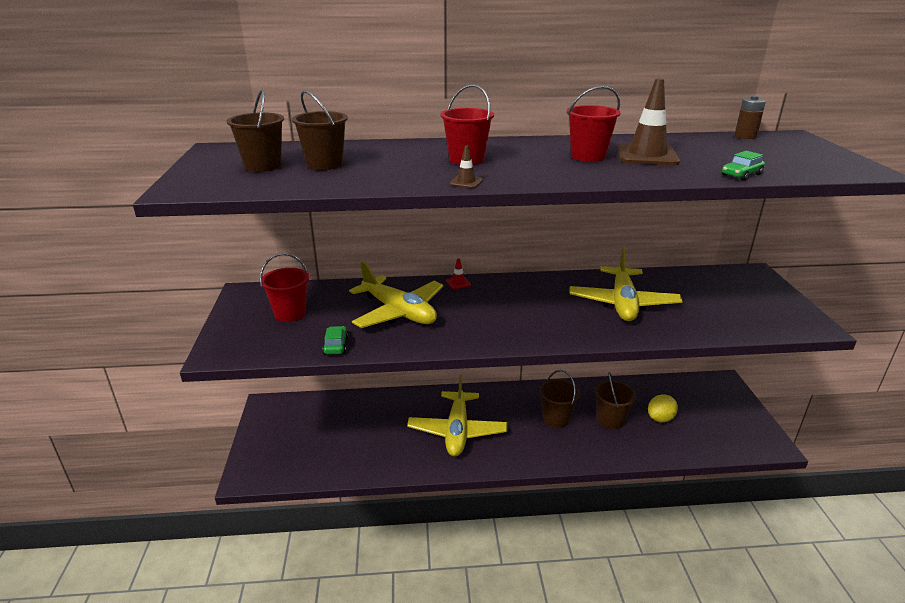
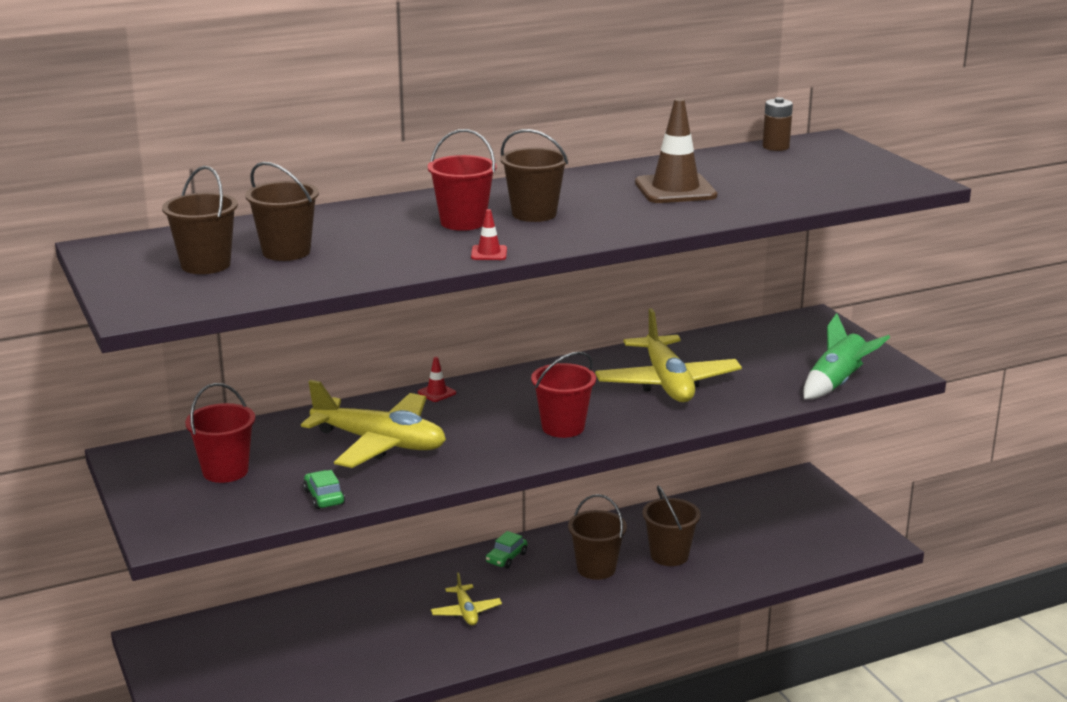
camera: 20 degrees left, 5 degrees down
(457, 431) = (466, 612): yellow plane -> yellow plane, size x0.48
(466, 182) = (489, 253): brown traffic cone -> red traffic cone
(524, 160) = (534, 214): none -> brown bucket
(588, 156) = (607, 199): red bucket -> red bucket (563, 427)
(660, 418) = (733, 540): yellow lemon -> none
(741, 175) = (790, 203): green car -> green car (506, 558)
(759, 327) = (837, 384): none -> green rocket

